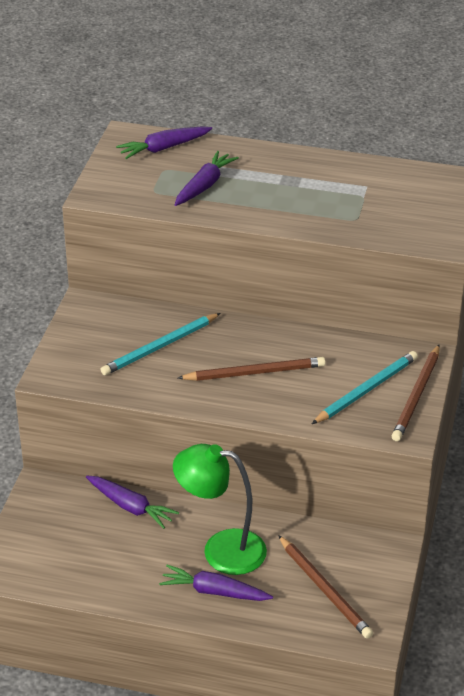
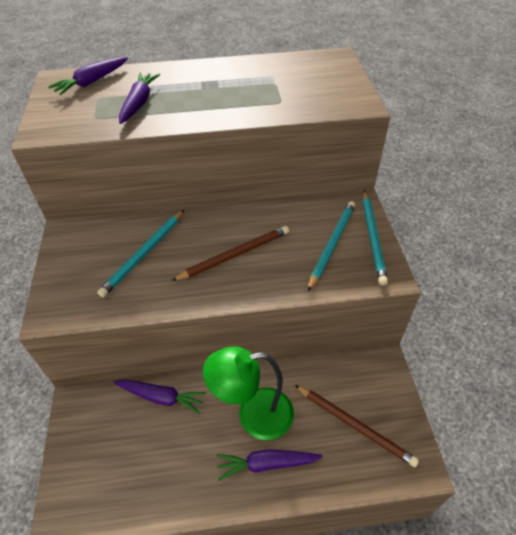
camera: 20 degrees left, 10 degrees up
(417, 395) = (373, 237): brown pencil -> turquoise pencil

